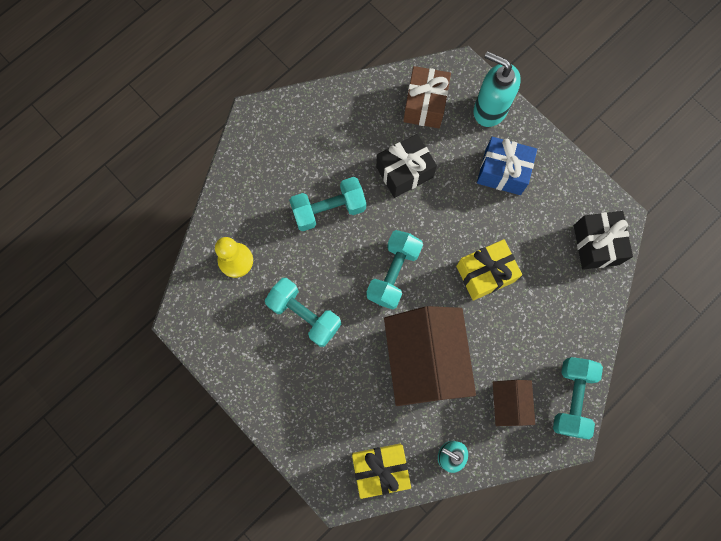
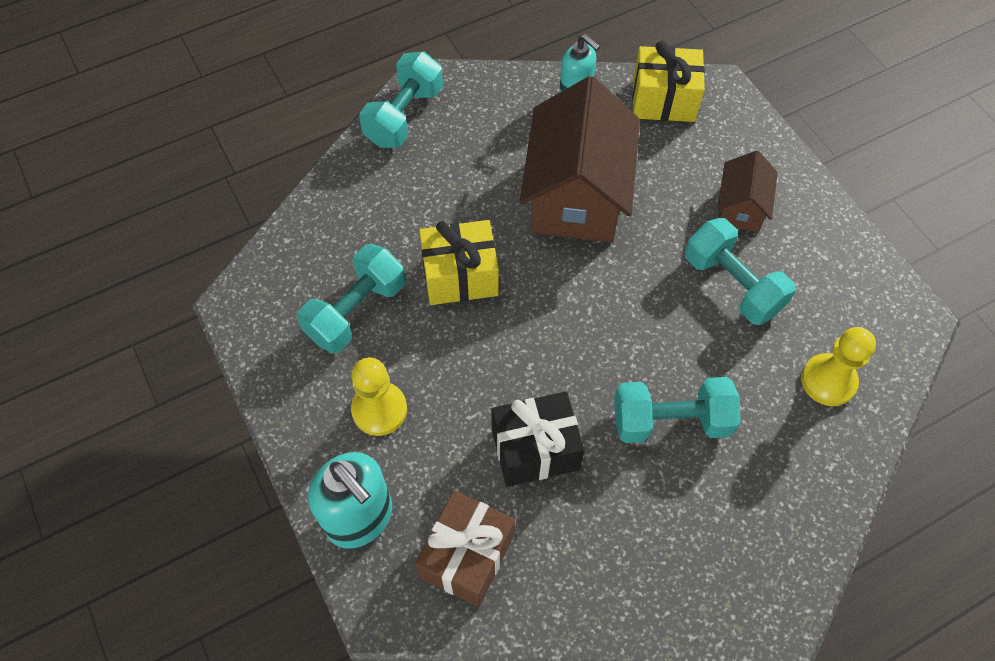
camera: 165 degrees left, 15 degrees down
(393, 273) = (591, 307): turquoise dumbbell -> turquoise dumbbell (356, 311)
(502, 172) = (379, 410): blue gift -> yellow pawn
(509, 403) = (484, 128): brown house -> brown house (740, 207)
(596, 245) = (288, 275): black gift -> none

